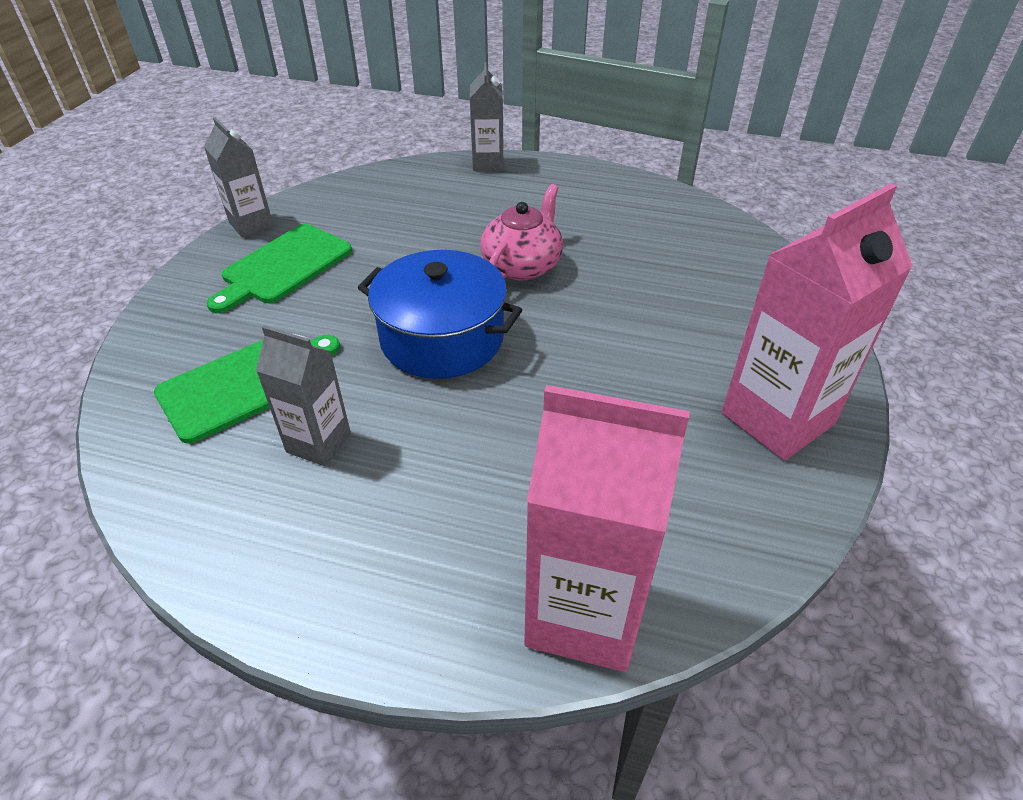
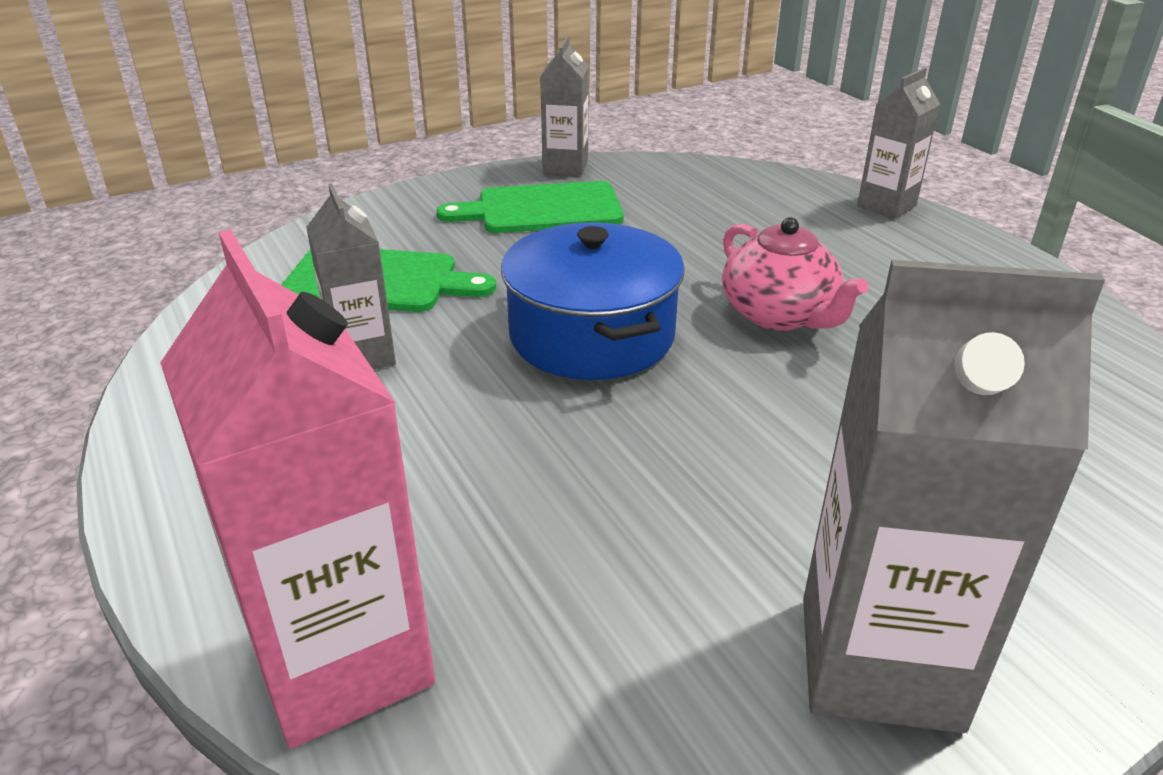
camera: 45 degrees right, 10 degrees down
(522, 265) = (779, 315): pink teapot -> pink teapot turned 75 degrees clockwise
(777, 419) = (879, 662): pink carton -> grey carton

